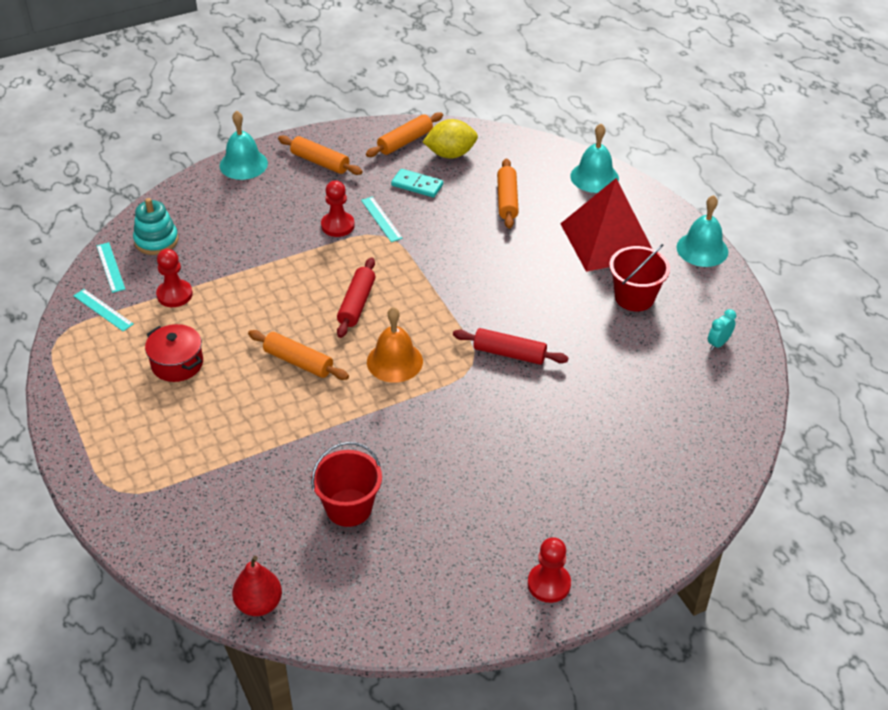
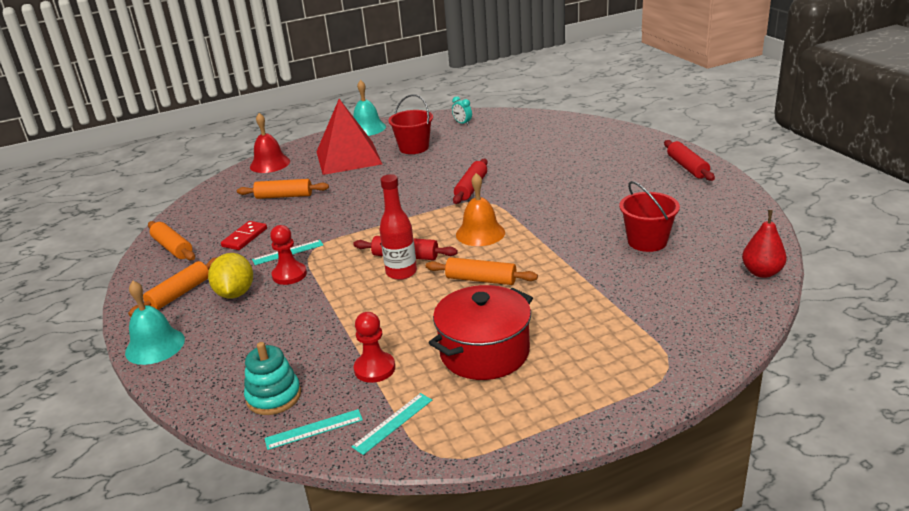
camera: 85 degrees left, 15 degrees down
(177, 363) = (484, 352): red pot -> red pot, size x1.58
(298, 362) = (481, 279): orange rolling pin -> orange rolling pin turned 75 degrees clockwise
(325, 302) = (401, 272): none -> red bottle
(417, 185) = (244, 237): turquoise domino -> red domino
(450, 154) = (206, 224): yellow lemon -> yellow lemon (235, 293)
(549, 584) = (687, 167): red pawn -> red rolling pin
(594, 177) = (270, 164): turquoise bell -> red bell

